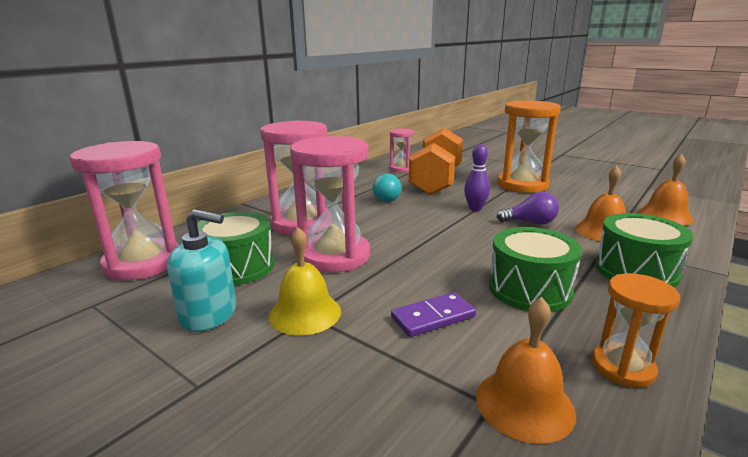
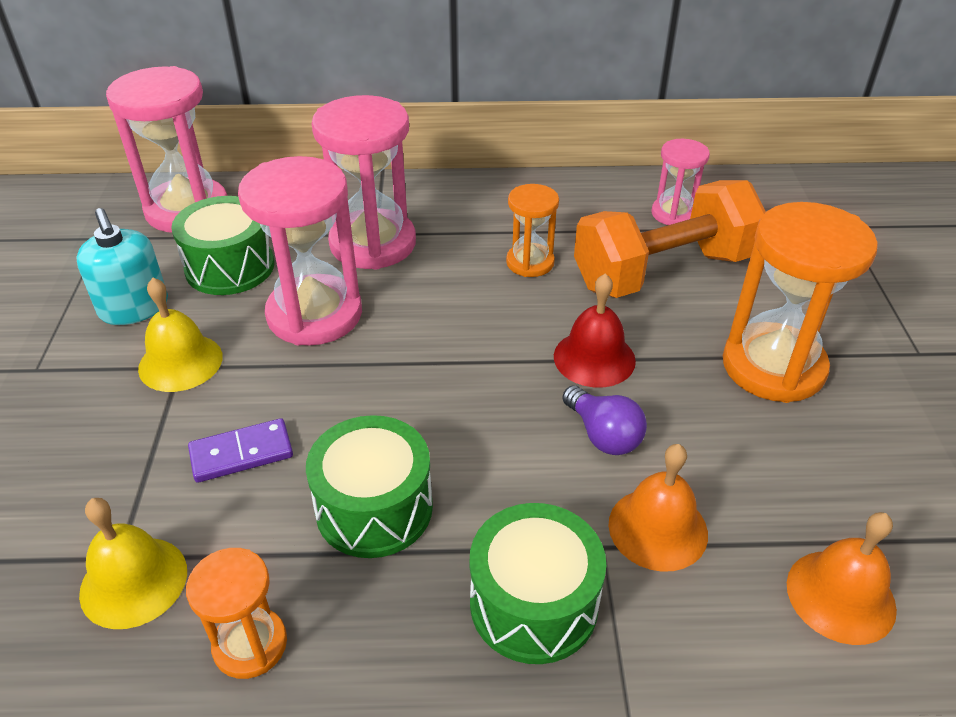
camera: 50 degrees right, 20 degrees up
(386, 199) = (530, 262): turquoise light bulb -> orange hourglass
(433, 317) = (241, 453): purple domino -> purple domino turned 45 degrees counterclockwise
(475, 208) = (594, 358): purple bowling pin -> red bell
(524, 404) = (133, 581): orange bell -> yellow bell

